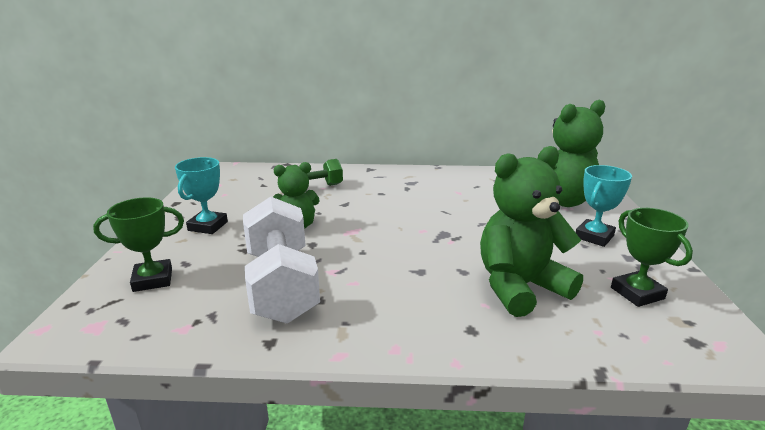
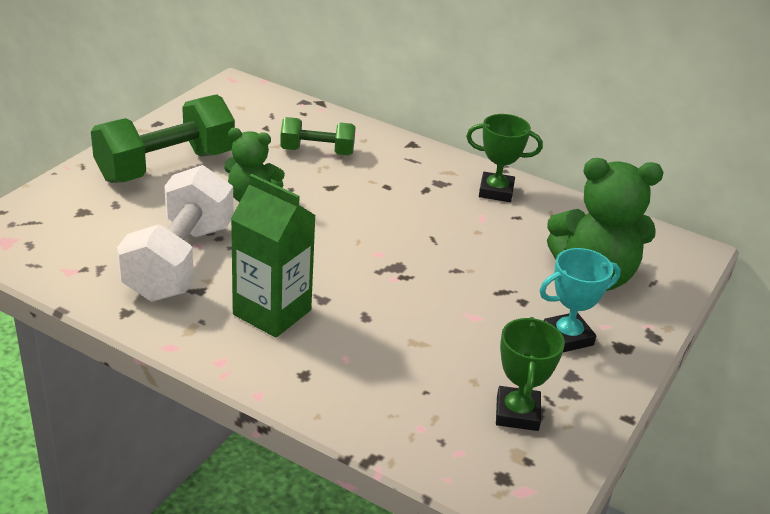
camera: 25 degrees right, 10 degrees up
(153, 280) = (76, 212): green trophy -> green trophy (496, 191)
(208, 226) = (166, 166): turquoise trophy -> green dumbbell
(394, 294) = (272, 312): none -> green carton
(520, 287) = (402, 356): green teddy bear -> none

